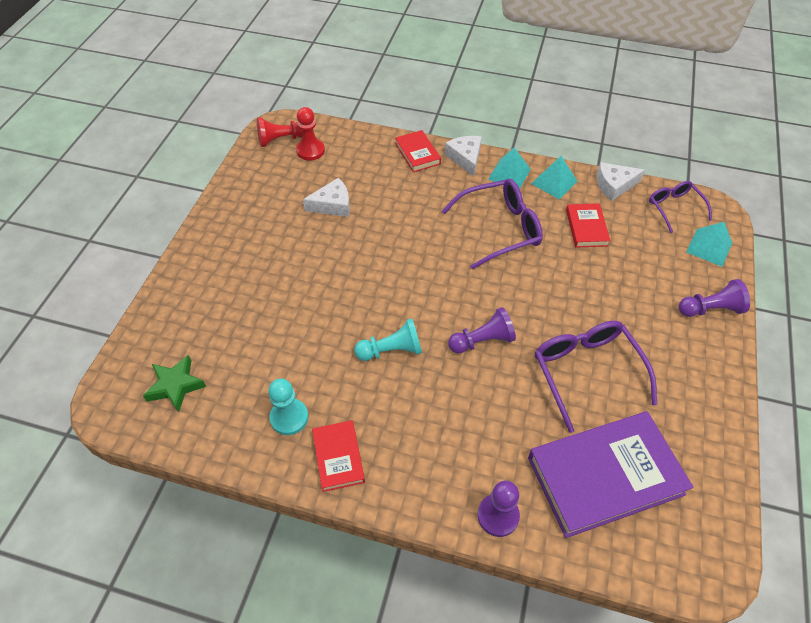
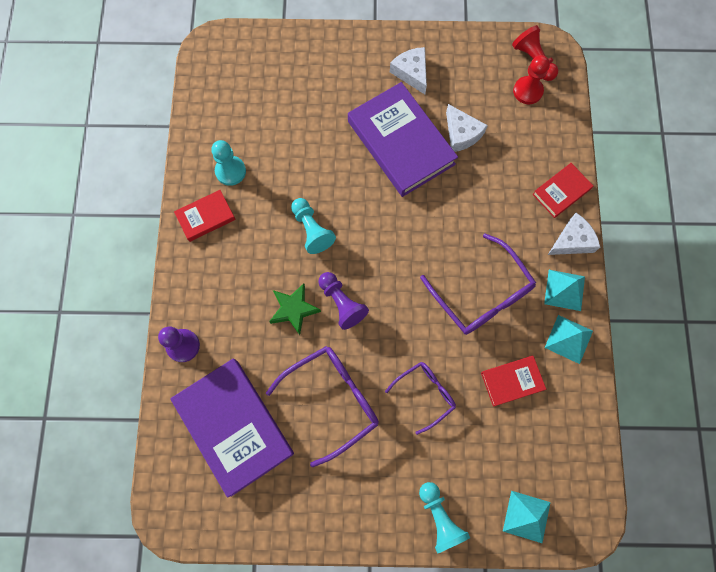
camera: 75 degrees right, 20 degrees up
(175, 386) = (238, 82): green star -> green star (294, 309)
(322, 252) = (400, 143): none -> purple book
(614, 185) = (587, 405): white cheese -> white cheese (411, 73)
(674, 208) = (574, 475): purple glasses -> purple glasses (425, 394)
(710, 309) = (440, 518): purple pawn -> turquoise pawn

